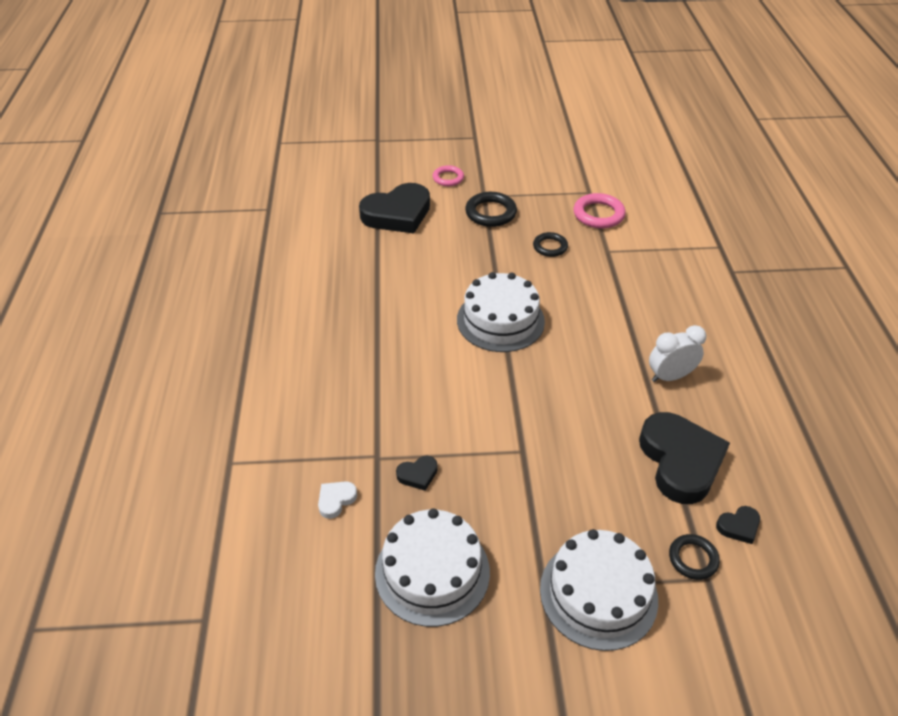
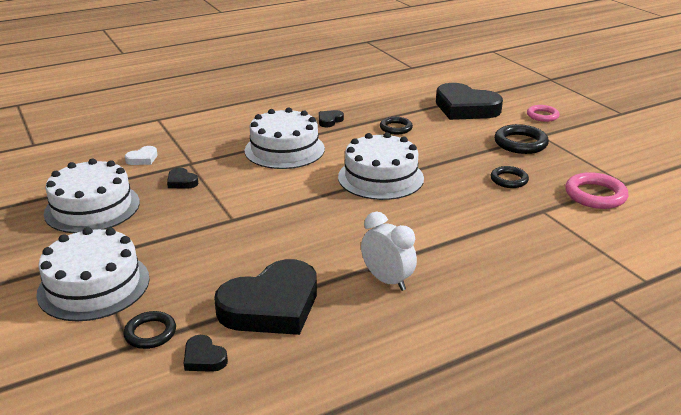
camera: 65 degrees right, 15 degrees down
(336, 500) = (143, 159): white heart -> white heart turned 120 degrees clockwise
(353, 314) = (329, 121): none -> black heart
(397, 369) = (284, 149): none -> white cake
(406, 274) = (396, 128): none -> black ring

